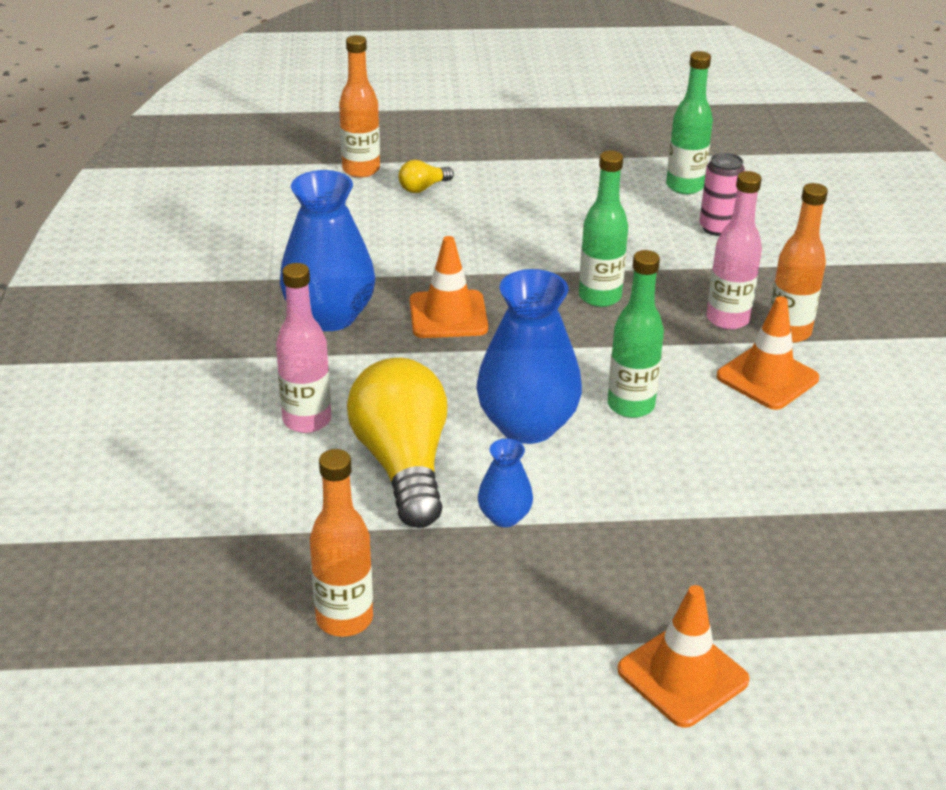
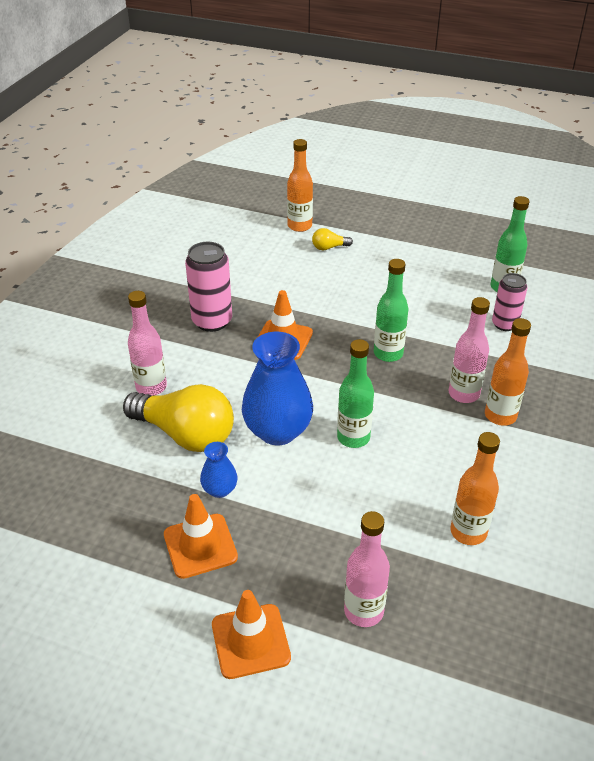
camera: 25 degrees right, 5 degrees up
(329, 316) = (212, 321): blue vase -> pink can
(344, 619) = (81, 525): orange bottle -> orange bottle (468, 532)
(403, 465) = (185, 434): yellow light bulb -> yellow light bulb turned 105 degrees clockwise
(767, 378) = (460, 445): orange traffic cone -> orange traffic cone (200, 546)
(793, 594) = (363, 611): none -> pink bottle

